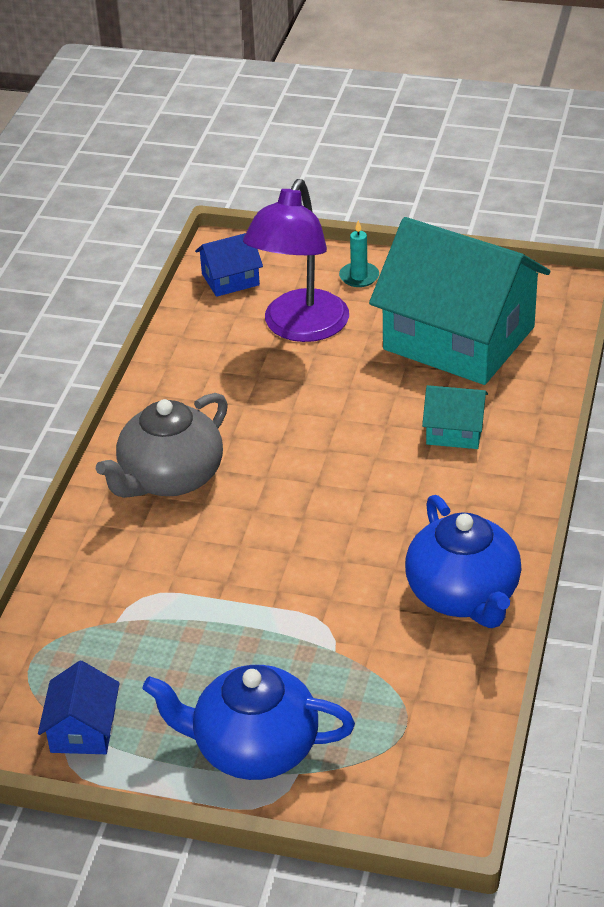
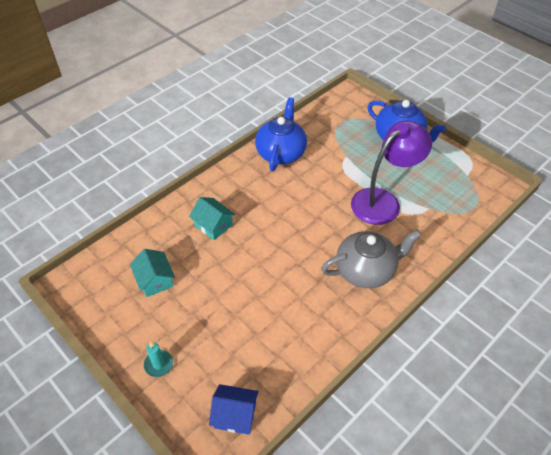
camera: 150 degrees left, 10 degrees up
(83, 729) = (462, 171): blue house -> none
(299, 328) = (228, 339): purple lamp -> purple lamp (383, 201)
(458, 338) = (155, 280): turquoise house -> turquoise house, size x0.42

